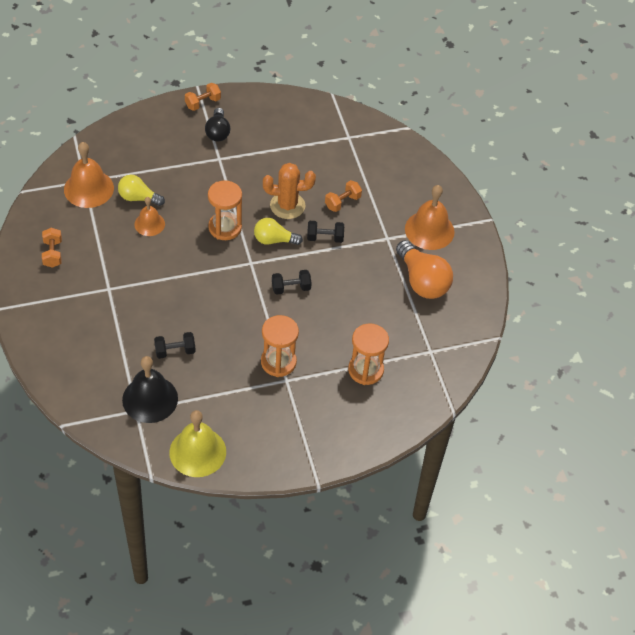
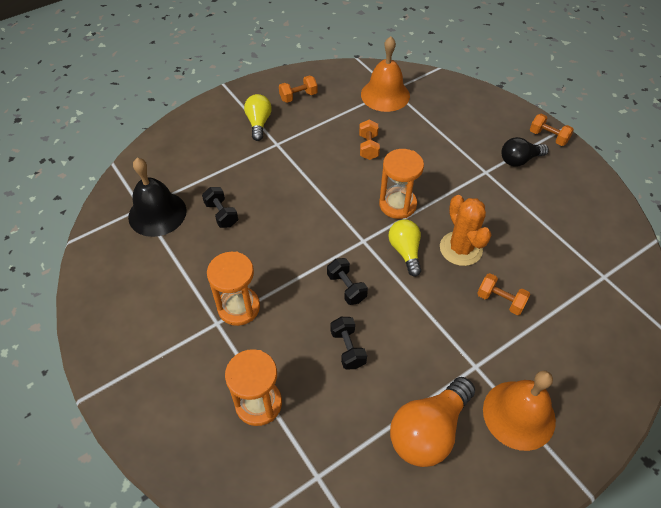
camera: 75 degrees right, 0 degrees up
(138, 198) = (395, 130): yellow light bulb -> yellow light bulb (258, 123)
(149, 224) = (368, 147): orange bell -> orange dumbbell
(197, 452) = (101, 271): yellow bell -> none
(325, 238) = (436, 299): black dumbbell -> black dumbbell (348, 348)

